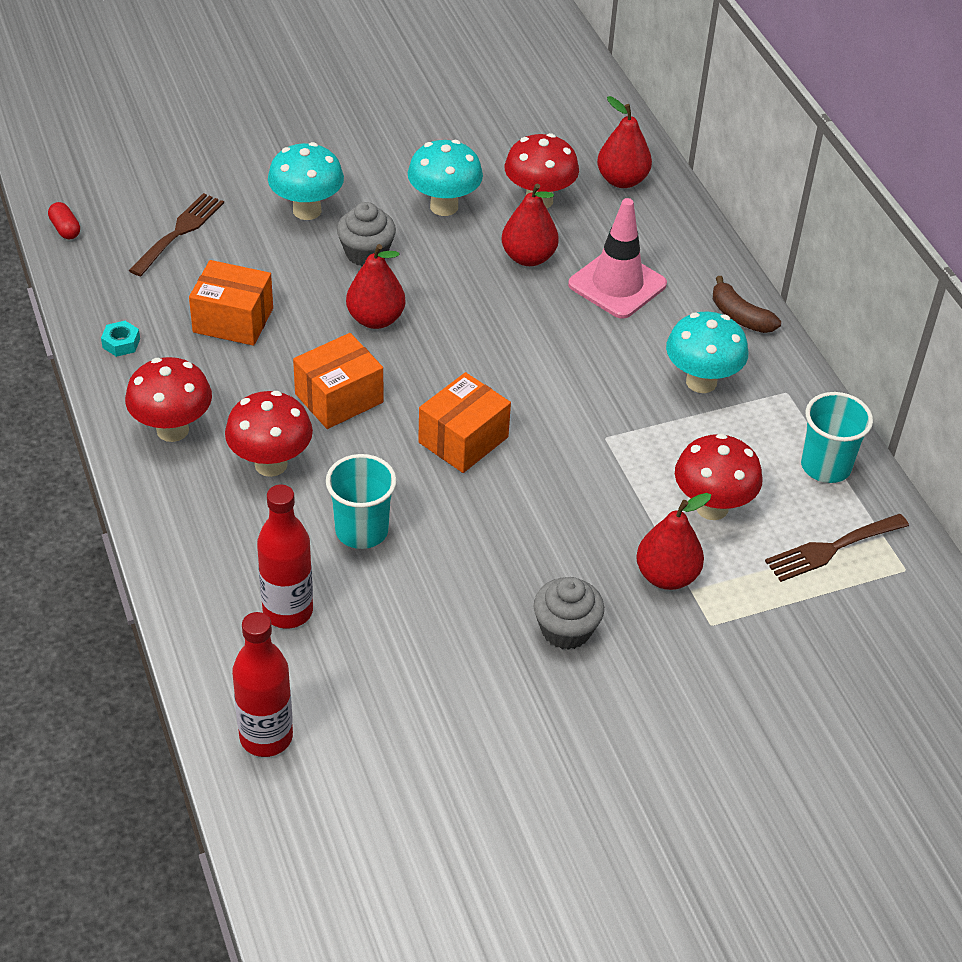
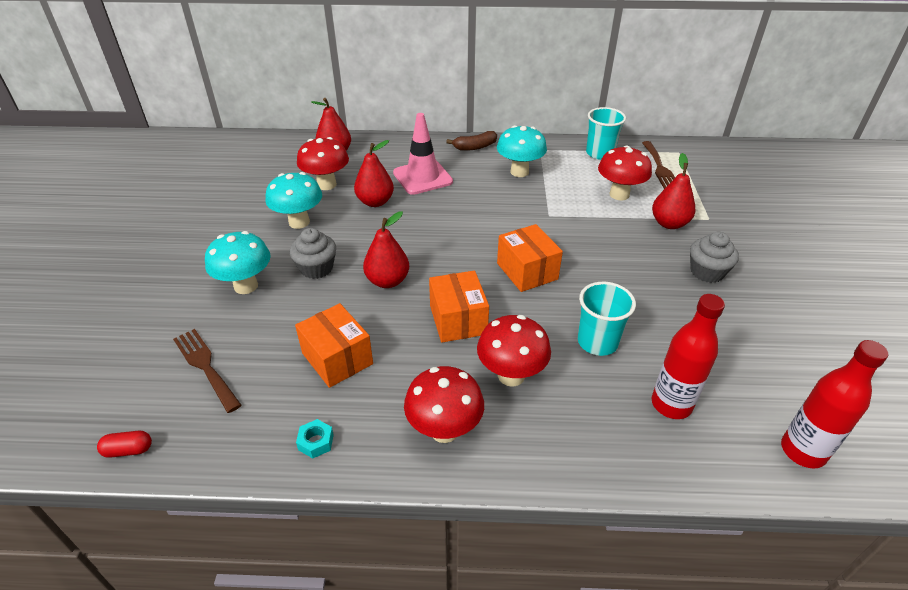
camera: 65 degrees left, 5 degrees down
(233, 320) = (337, 358): orange box -> orange box turned 75 degrees counterclockwise

